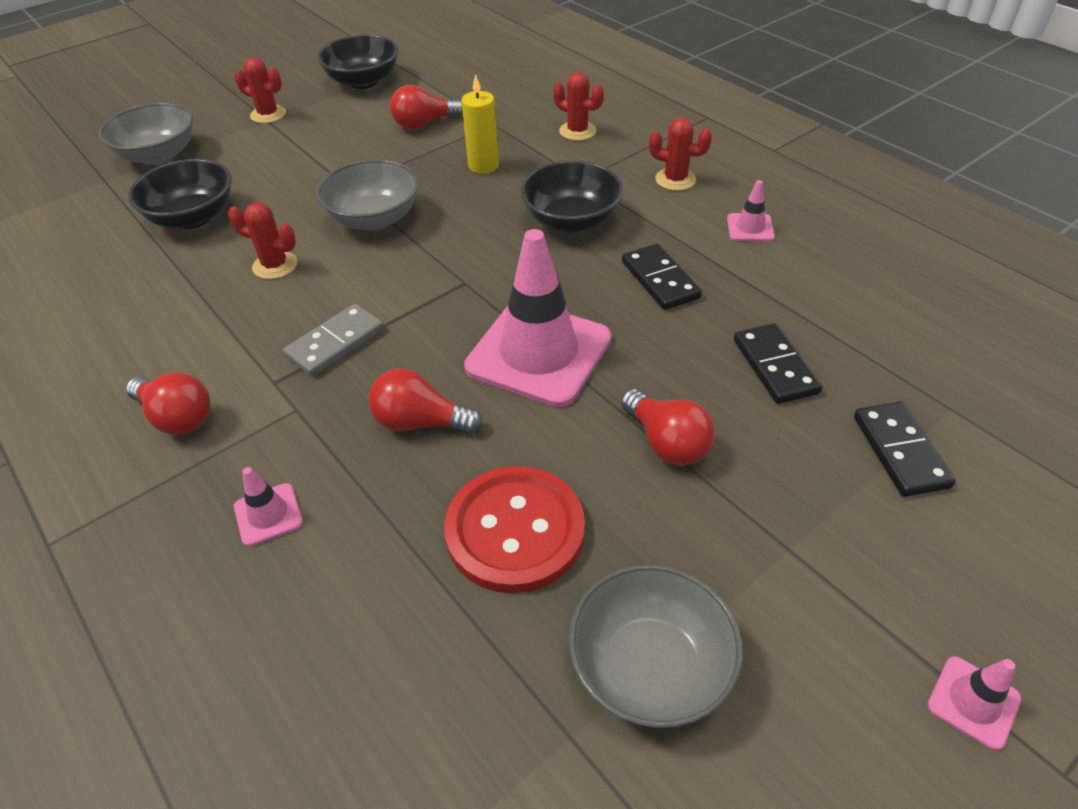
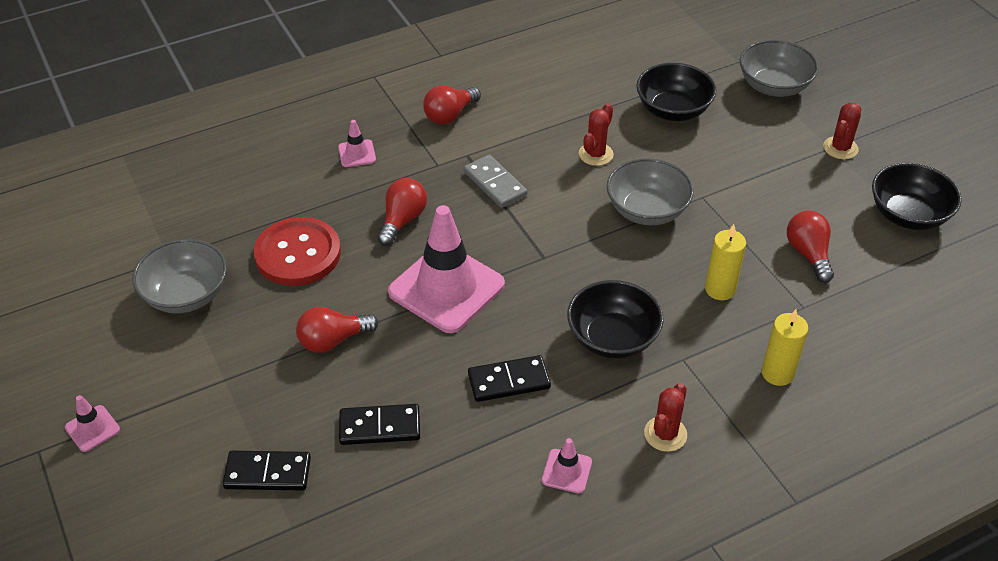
camera: 100 degrees right, 0 degrees up
(577, 131) = (777, 373): red cactus -> yellow candle

